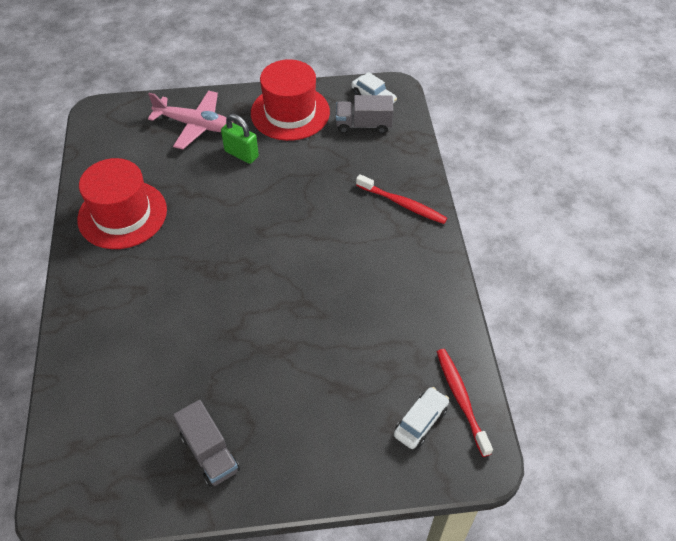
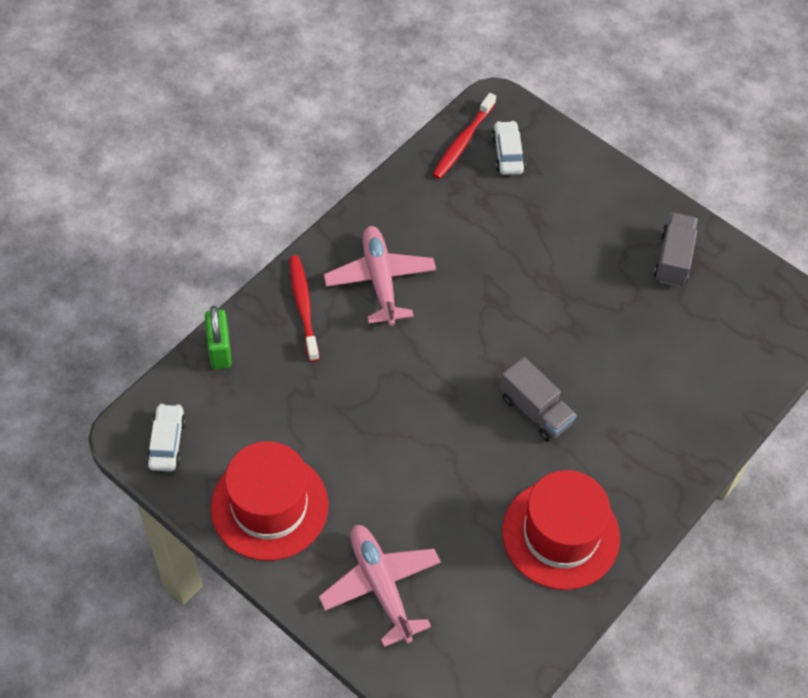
camera: 135 degrees left, 5 degrees up
(241, 154) = (377, 499): green padlock -> green padlock (220, 350)
(363, 125) = (222, 419): grey truck -> grey truck (535, 410)
(383, 255) = (380, 280): none -> pink plane
(420, 422) = (507, 154): white car -> white car turned 90 degrees clockwise

